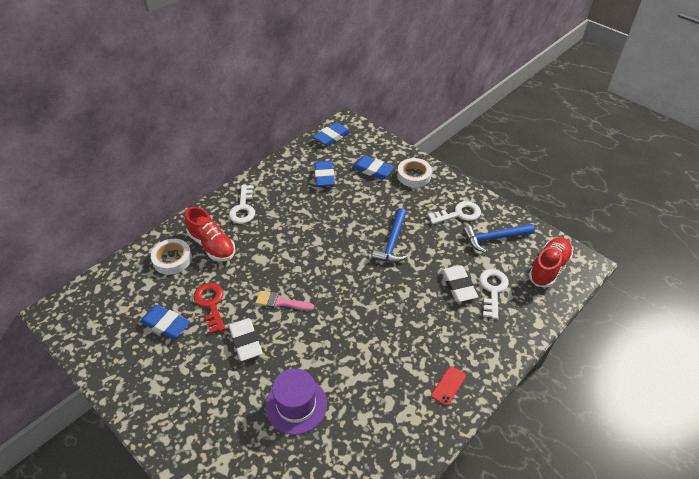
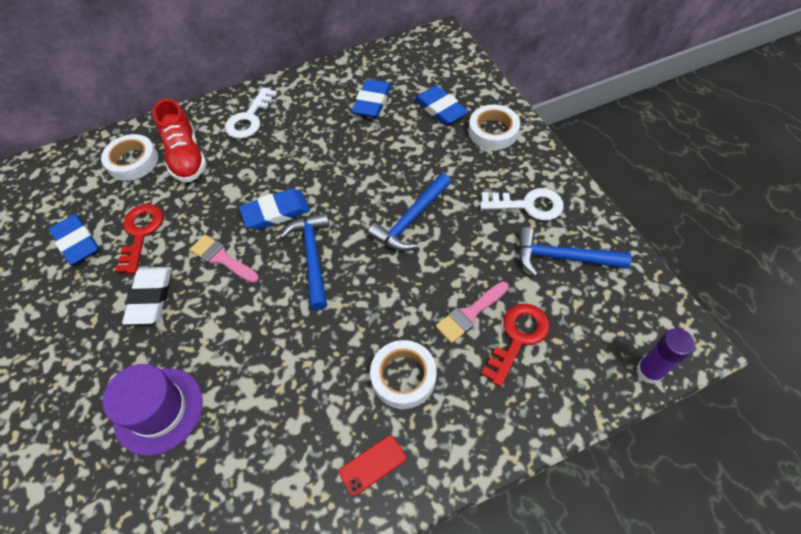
camera: 25 degrees right, 10 degrees up
(332, 136) = (411, 51): blue eraser -> blue eraser (276, 212)
(342, 283) = (312, 257): none -> blue hammer
(439, 333) = (403, 376): none -> white tape
(458, 285) = (470, 314): white eraser -> pink brush
(493, 290) = (518, 338): white key -> red key
(548, 268) = (625, 332): red shoe -> none
(571, 285) = (649, 371): none -> purple glue stick

